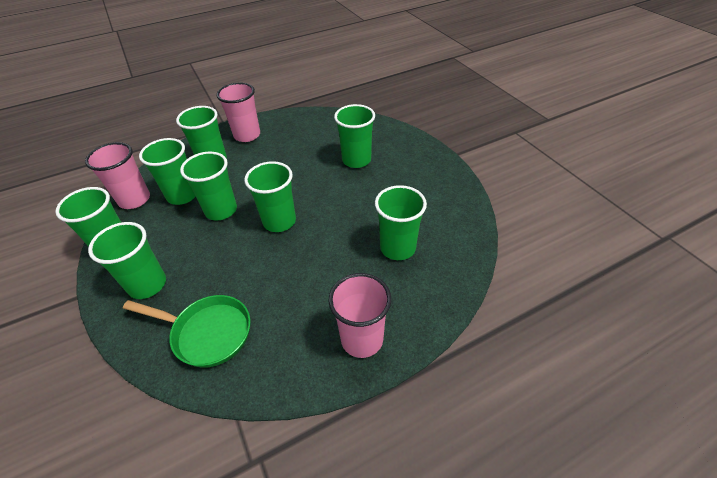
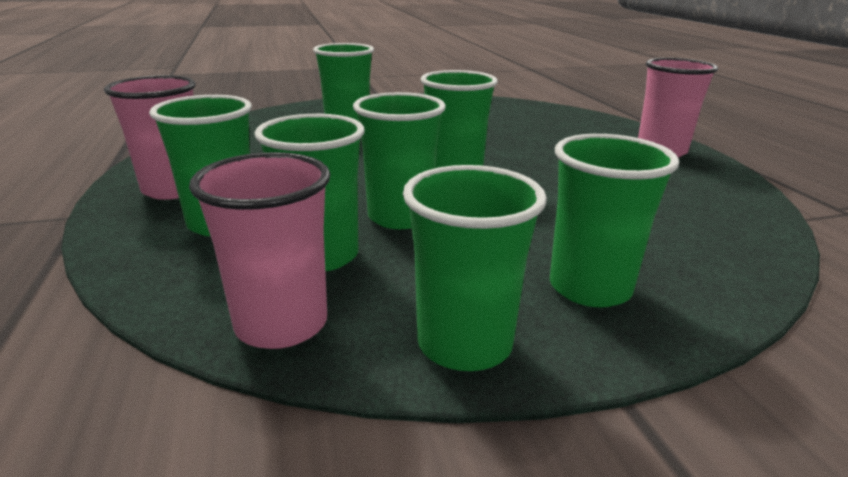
camera: 80 degrees left, 20 degrees down
(207, 333) = (685, 230): green pan -> none
(397, 248) = (527, 127): green cup -> none

